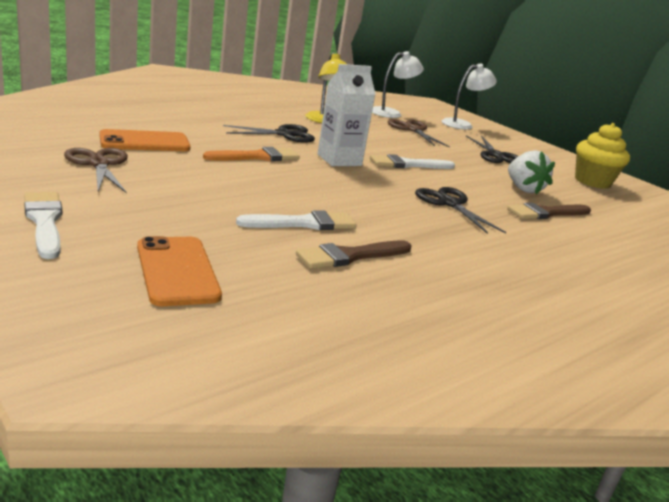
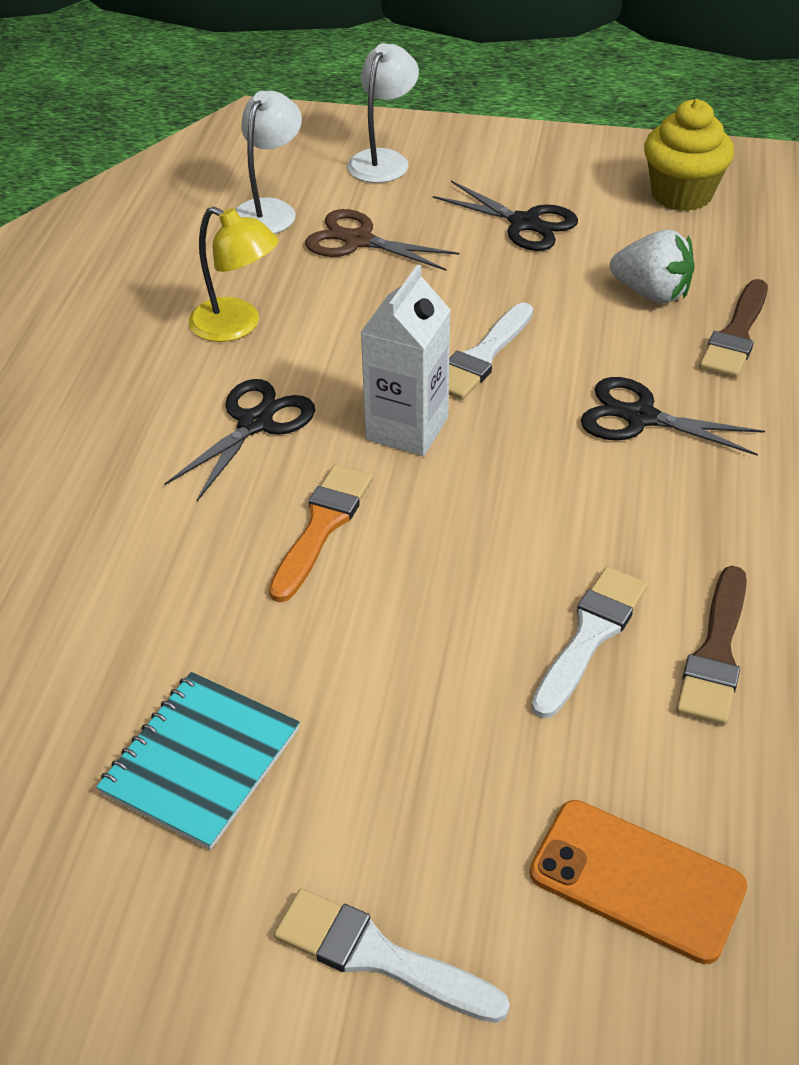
camera: 35 degrees left, 20 degrees up
(98, 164) = (200, 761): brown scissors -> turquoise notebook
(145, 142) = (151, 640): orange phone -> none

